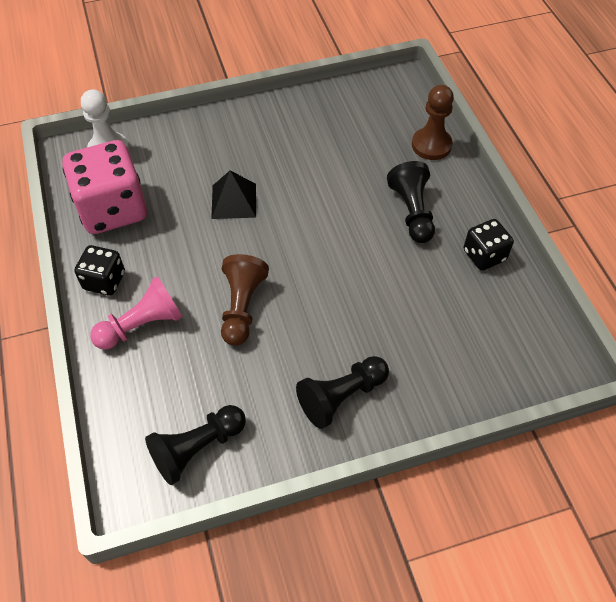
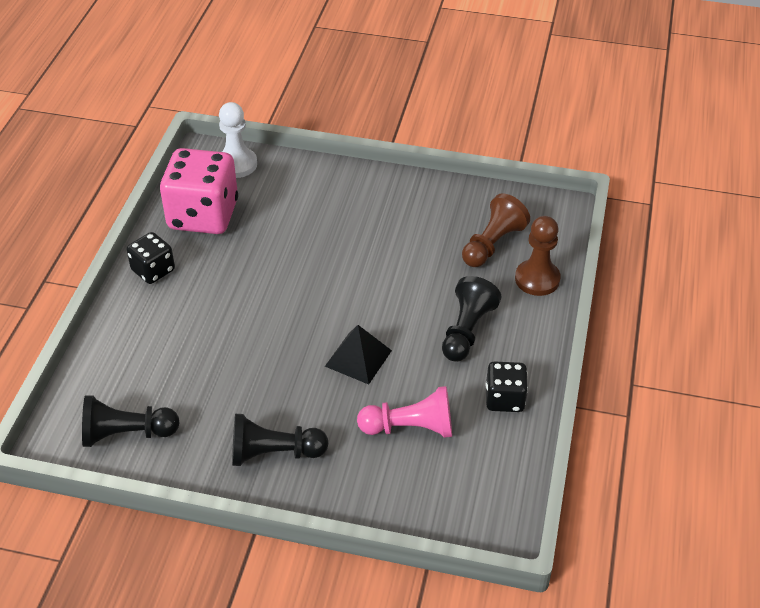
camera: 30 degrees right, 10 degrees down
(142, 325) = (156, 319): pink pawn -> pink pawn (410, 427)
(234, 201) = (310, 252): black pyramid -> black pyramid (358, 358)
(242, 307) = (247, 342): brown pawn -> brown pawn (492, 244)

